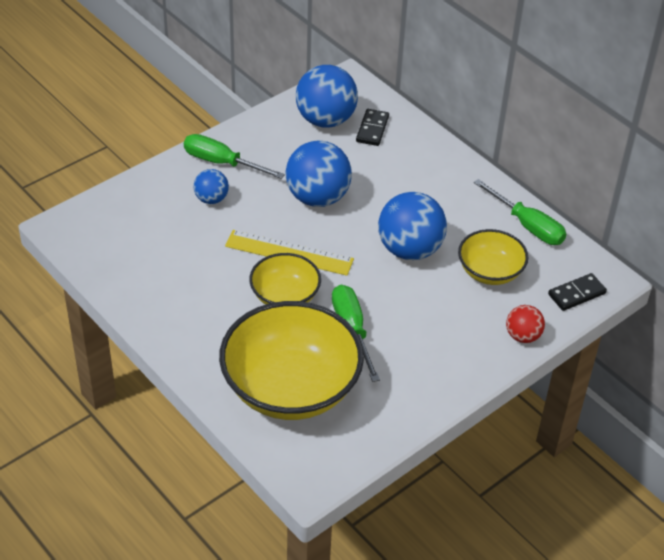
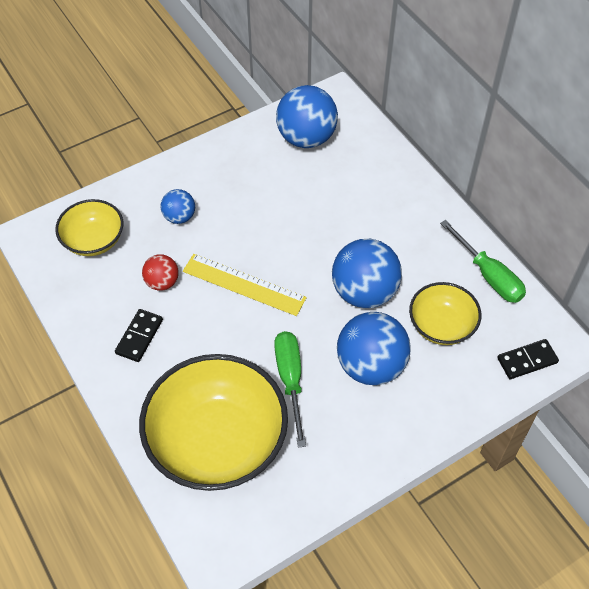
camera: 10 degrees right, 10 degrees up
(222, 163) = (197, 177): green screwdriver -> none
(285, 296) = (230, 334): yellow bowl -> yellow bowl (94, 240)
(317, 197) = (283, 224): blue ball -> blue ball (371, 366)
(372, 129) = (350, 152): black domino -> black domino (139, 336)
(522, 336) = (463, 405): red ball -> red ball (162, 282)

